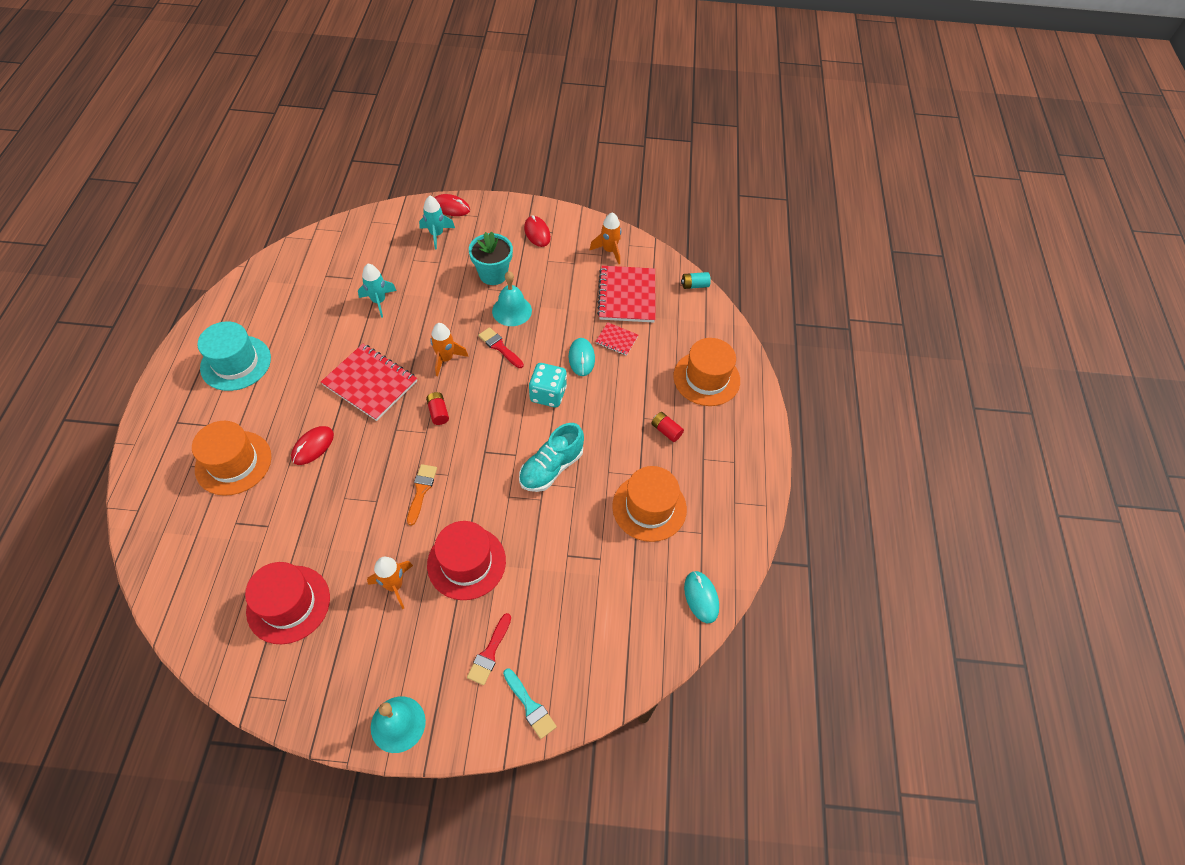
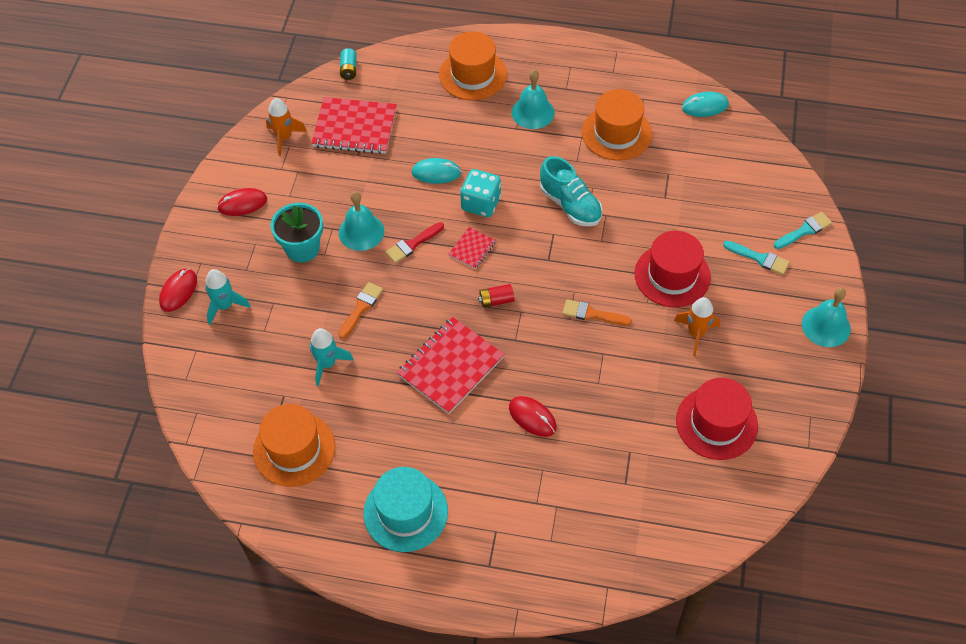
camera: 80 degrees left, 0 degrees up
(233, 463) = (549, 495): orange hat -> orange hat (294, 449)
(433, 317) = (361, 308): none -> orange brush
(446, 359) = (423, 294): orange rocket -> none
(489, 653) = (759, 258): red brush -> turquoise brush
(616, 340) = (415, 141): red notebook -> red notebook (472, 249)
(666, 431) = (533, 112): red battery -> turquoise bell

